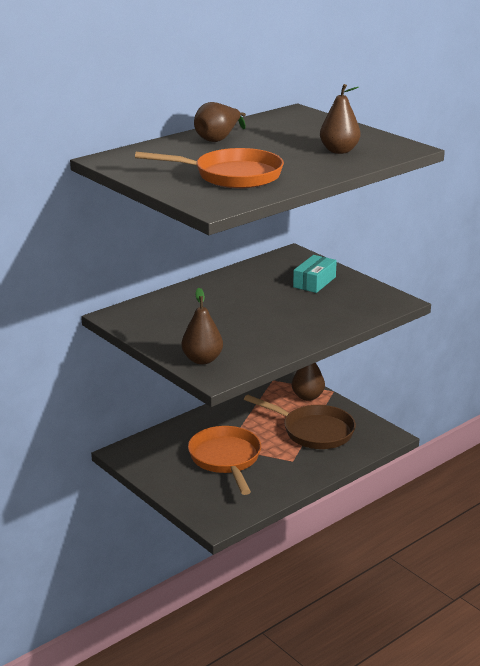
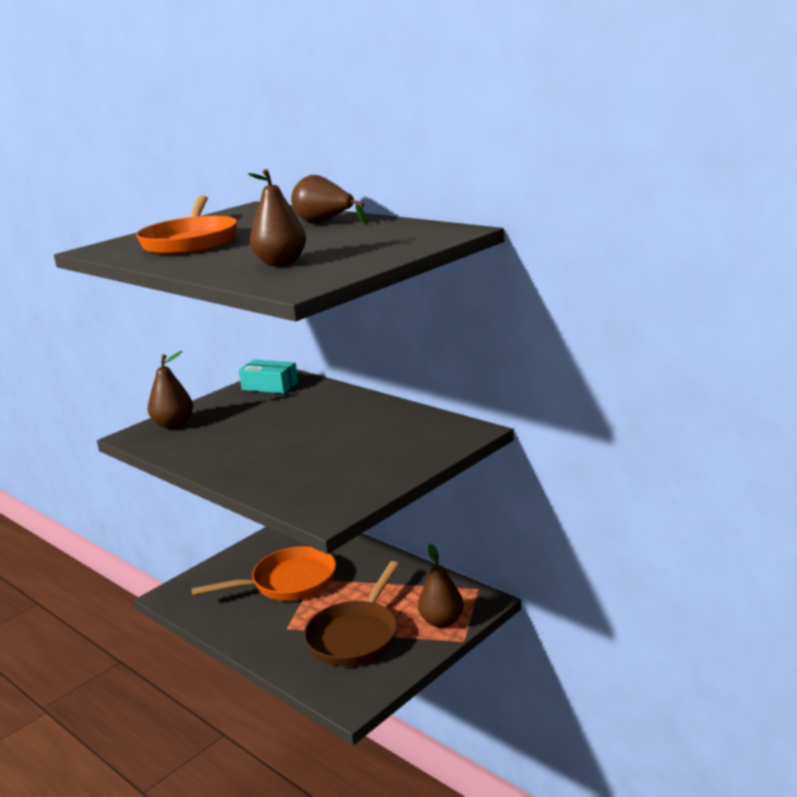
camera: 85 degrees right, 5 degrees down
(314, 282) = (381, 454): turquoise box -> turquoise box (270, 386)

